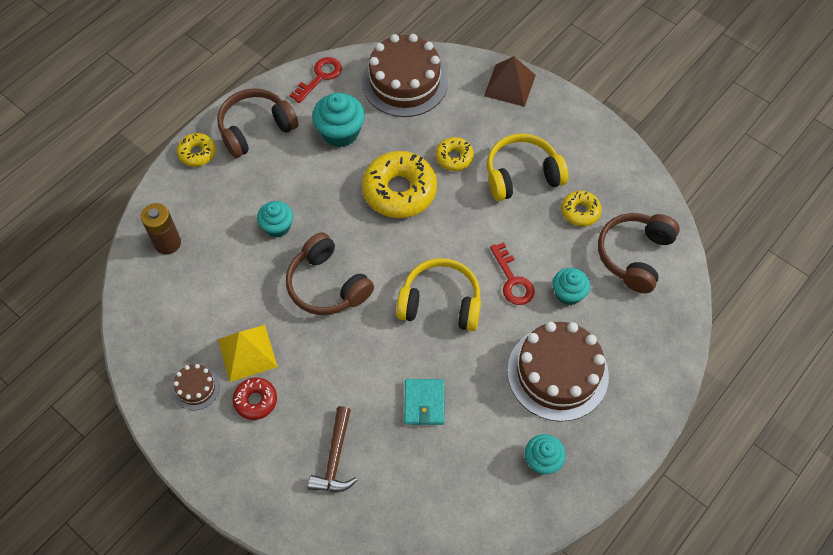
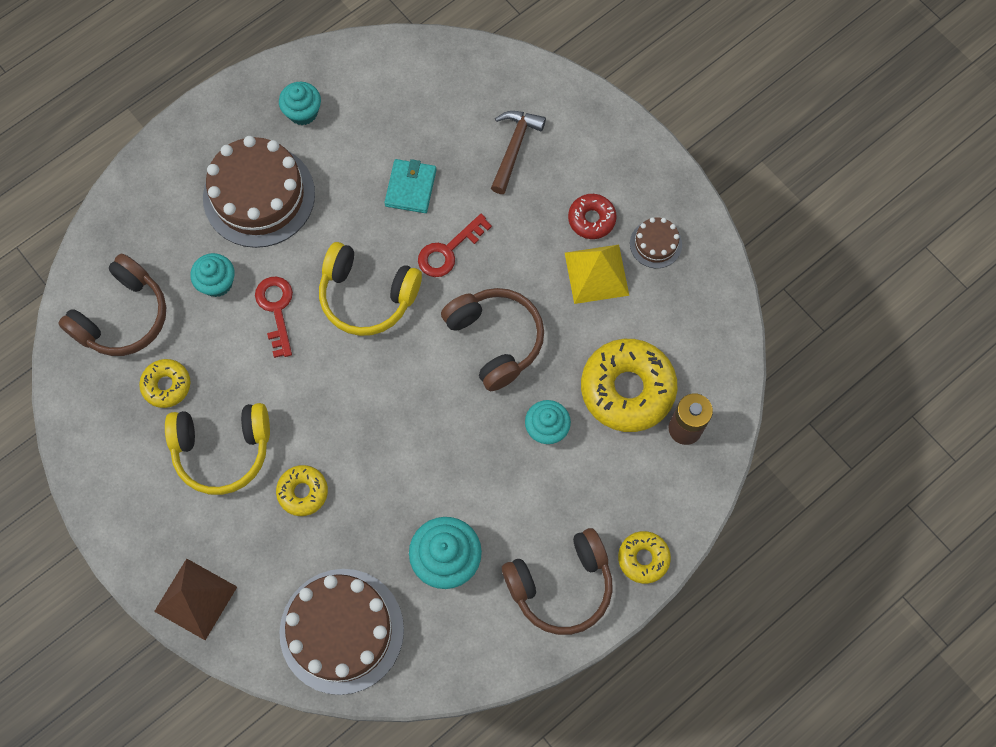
camera: 170 degrees left, 10 degrees up
(320, 77) = (461, 661): red key -> red key (449, 250)
(399, 191) = (384, 454): yellow donut -> yellow donut (627, 389)

